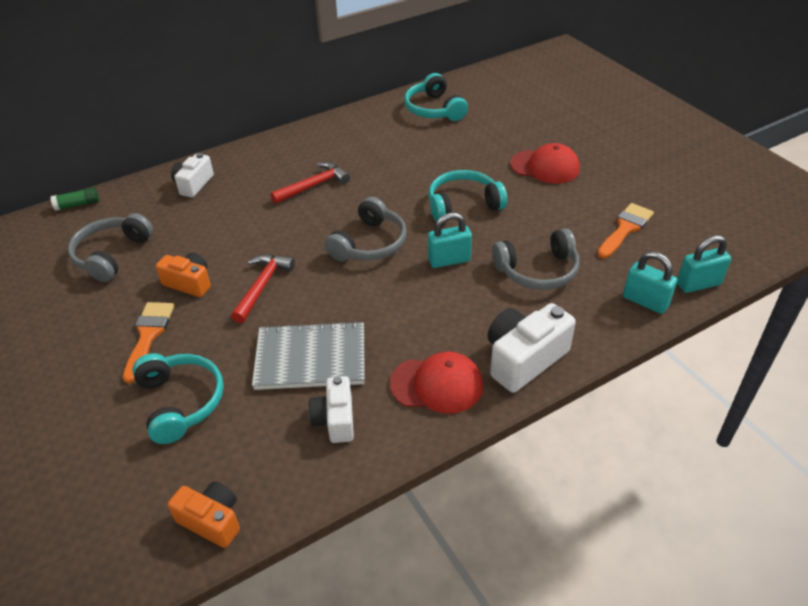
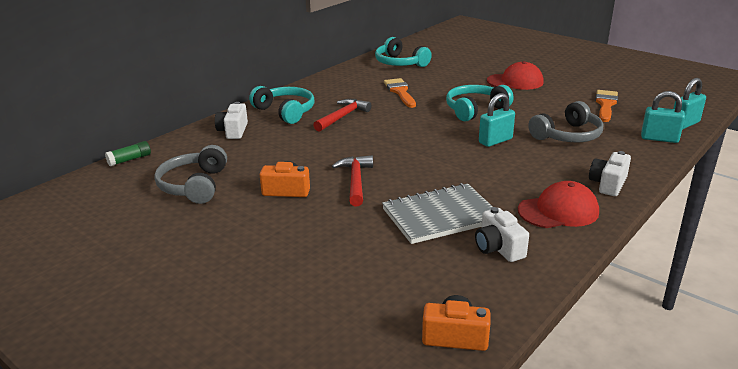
camera: 20 degrees left, 15 degrees down
(148, 335) = (279, 230): orange brush -> orange brush (400, 92)
(180, 402) = (351, 266): turquoise headphones -> turquoise headphones (285, 111)
(369, 243) = (422, 142): grey headphones -> none
(524, 359) = (608, 184): white camera -> white camera, size x0.64

